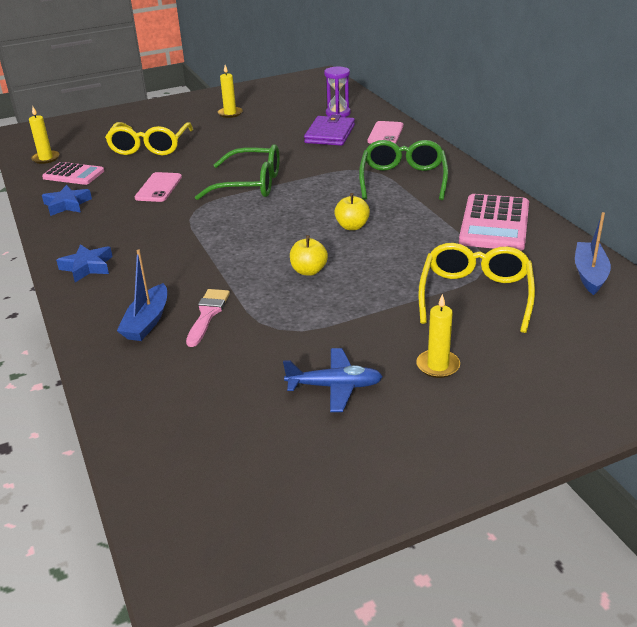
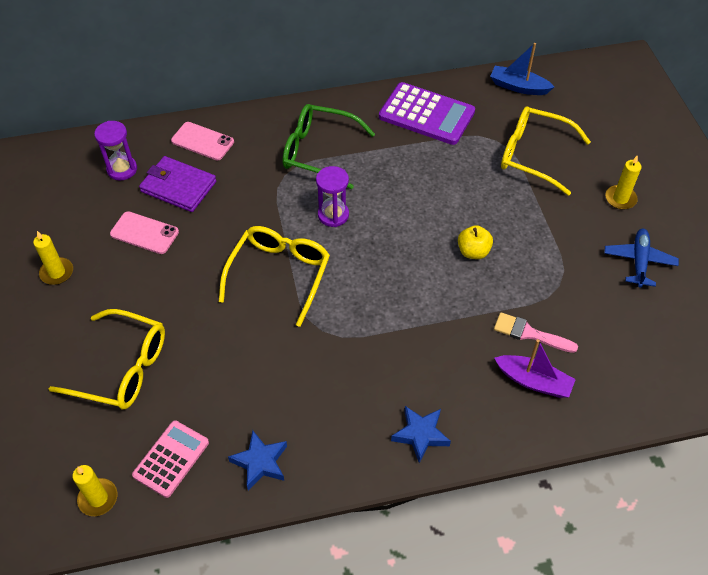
camera: 80 degrees left, 20 degrees up
(147, 322) = (533, 381): blue boat -> purple boat
(159, 187) = (251, 362): pink phone -> pink phone (144, 233)
(250, 184) = (279, 274): green glasses -> yellow glasses
(327, 196) = (333, 215): none -> purple hourglass
(352, 226) = (401, 207): yellow apple -> none
(494, 224) = (426, 114): pink calculator -> purple calculator

